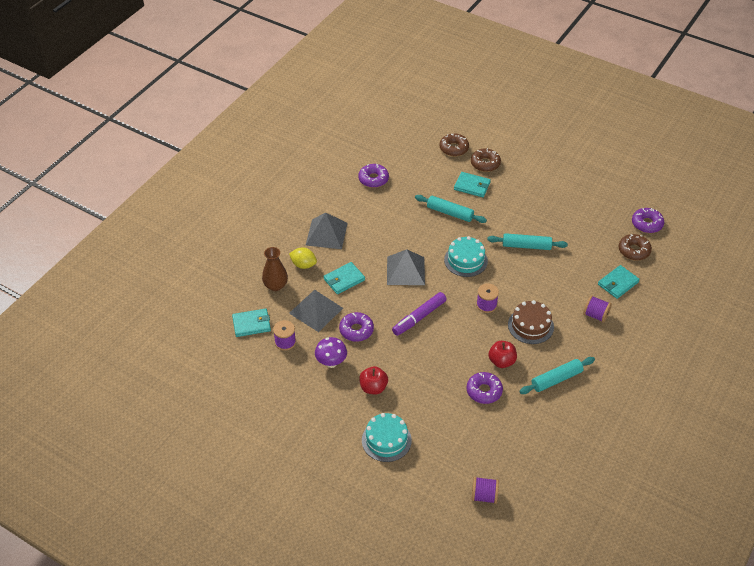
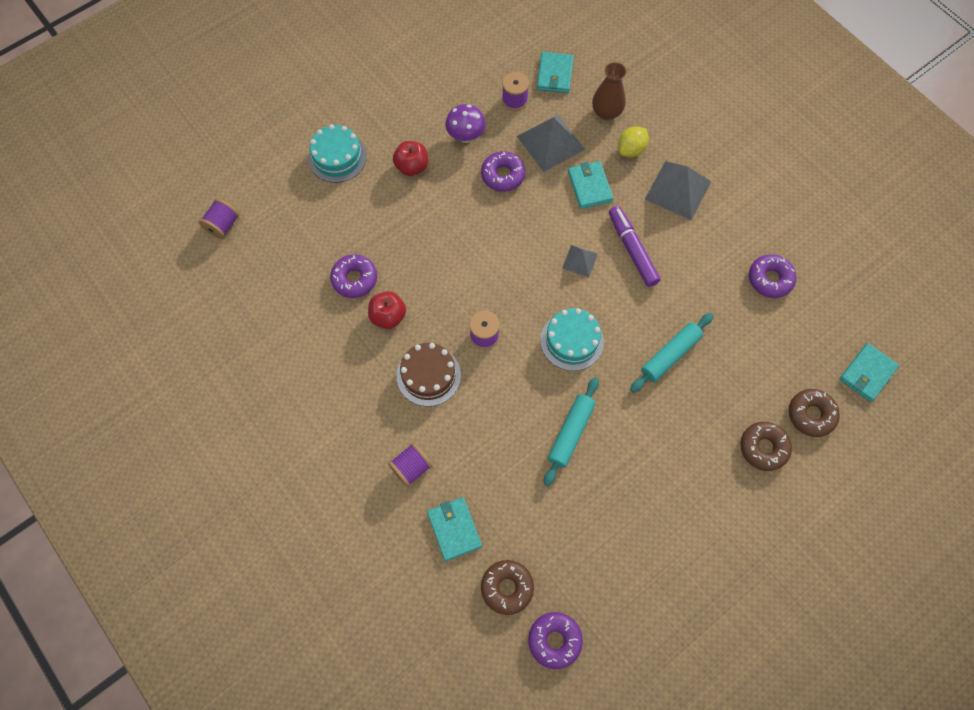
camera: 110 degrees right, 20 degrees up
(405, 270) = (580, 261): grey pyramid -> grey pyramid, size x0.54
(419, 317) = (495, 249): purple marker -> purple marker (632, 249)
(472, 186) = (718, 408): turquoise wallet -> turquoise wallet (867, 373)
(556, 379) = (333, 369): turquoise rolling pin -> none

